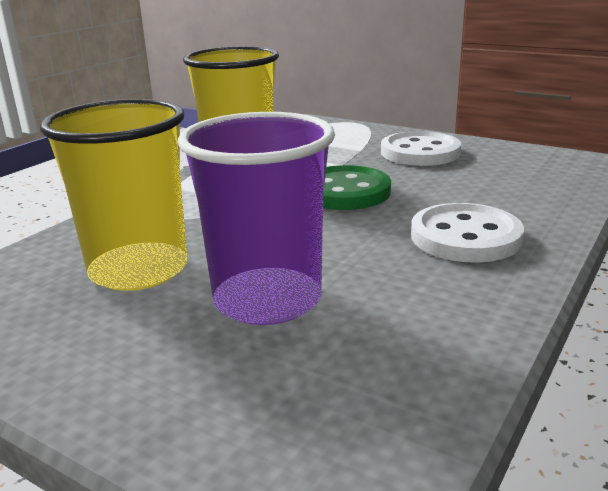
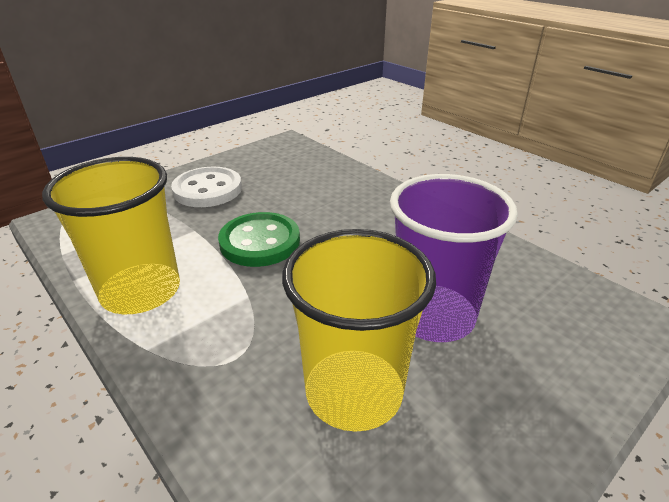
camera: 75 degrees left, 10 degrees up
(465, 237) = (372, 213): white button -> none

